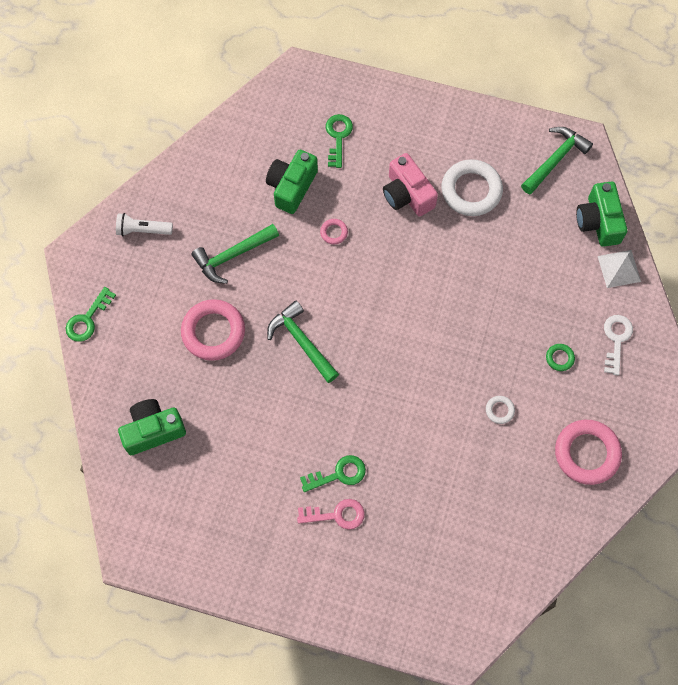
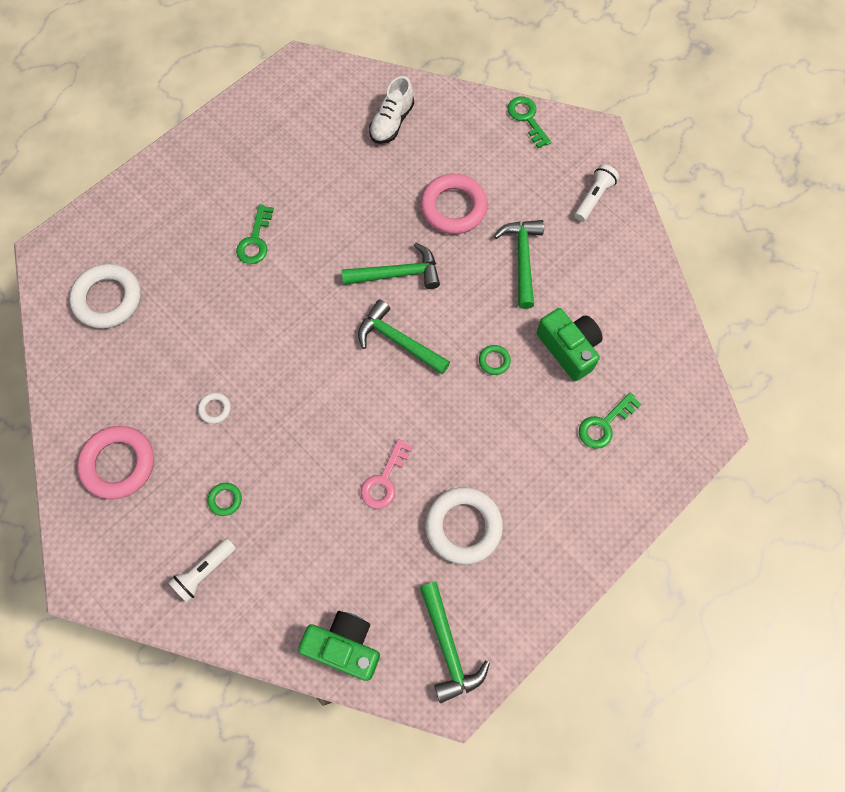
camera: 120 degrees right, 0 degrees up
(153, 430) = (392, 122): green camera -> white shoe
(334, 232) = (494, 361): pink ring -> green ring
(336, 515) = (222, 221): pink key -> pink key (384, 480)
(338, 137) = (604, 424): green key -> green key turned 105 degrees clockwise
(359, 308) = (398, 341): none -> green hammer
(407, 194) = (496, 456): pink camera -> none
(466, 561) = (108, 299): none -> white ring
(616, 340) = (204, 571): white key -> white flashlight
(619, 268) = (277, 631): white pyramid -> none

